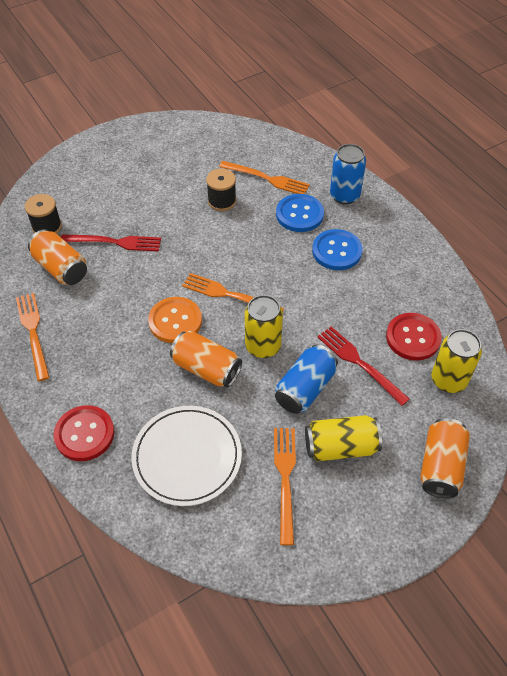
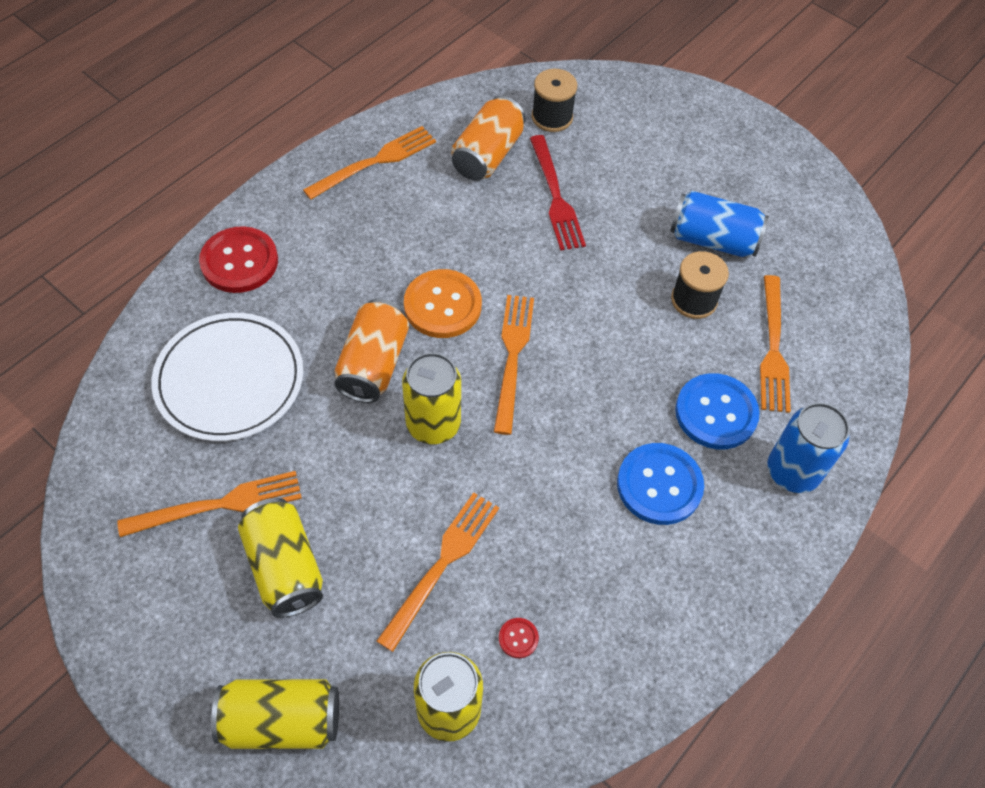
camera: 70 degrees right, 5 degrees up
(305, 389) = (374, 497): blue can -> blue can (713, 240)
(358, 362) = (443, 563): red fork -> orange fork
(413, 338) = (518, 638): red button -> red button, size x0.43
(440, 466) = (282, 720): orange can -> yellow can

